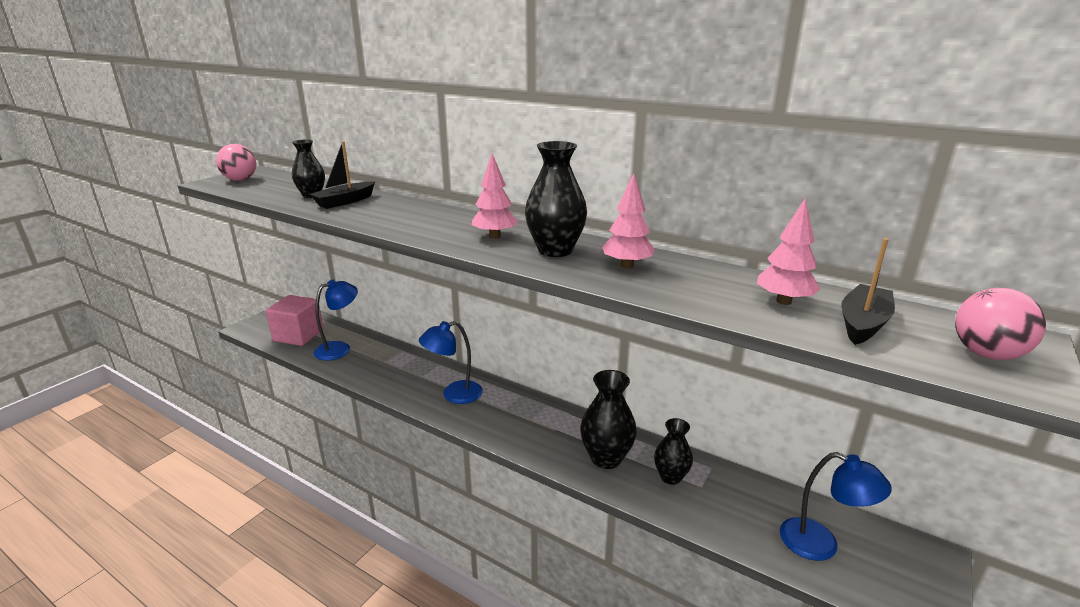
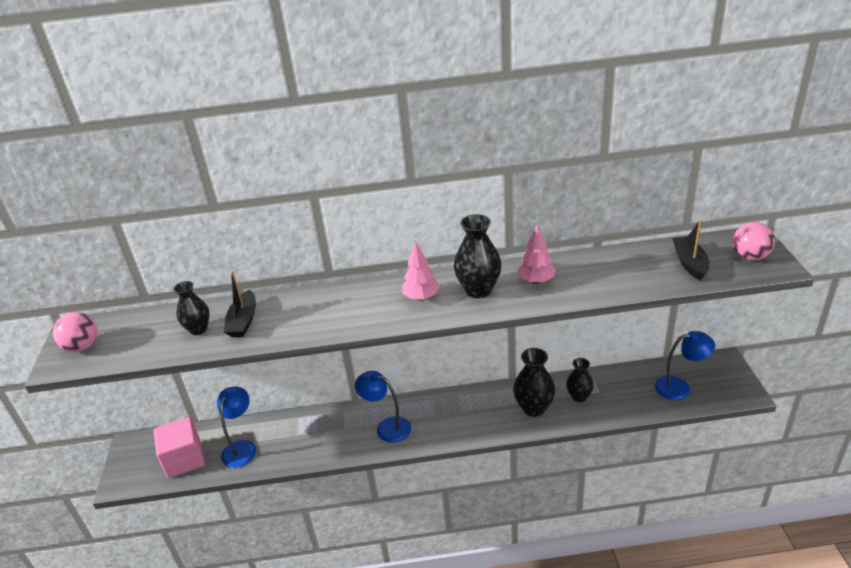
camera: 35 degrees left, 10 degrees up
(454, 395) = (387, 427): blue lamp -> blue lamp turned 90 degrees clockwise
(783, 301) = (642, 266): pink tree -> none

